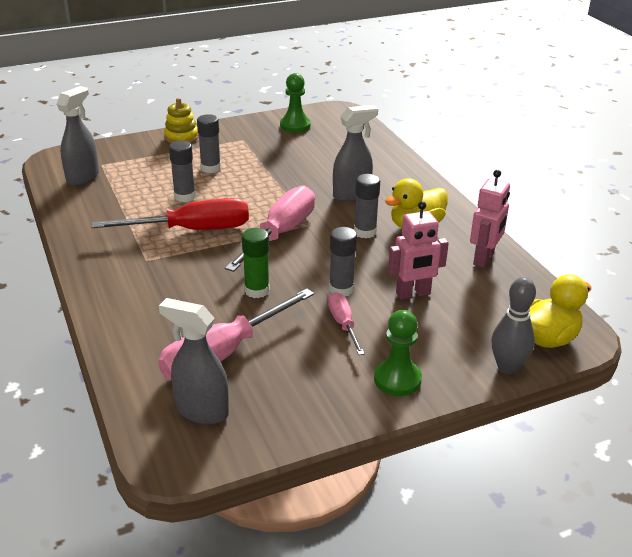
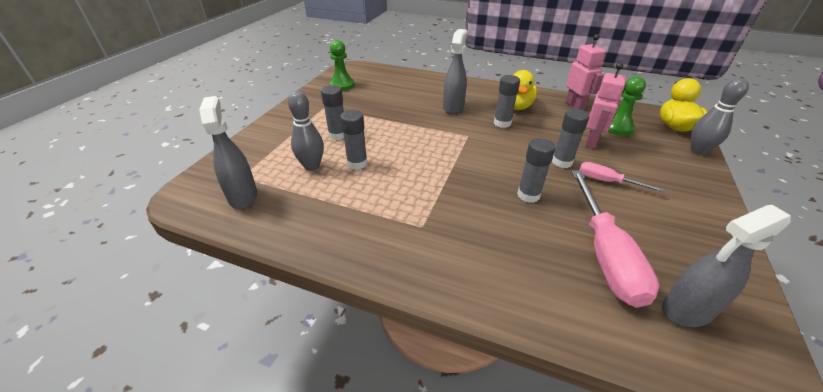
camera: 45 degrees left, 5 degrees up
(153, 181) = (312, 166): none -> grey bowling pin
(181, 137) = (275, 125): yellow stacking toy -> none
(192, 230) = (409, 183): red screwdriver -> none
(257, 290) = (528, 195): green glue stick -> grey glue stick
(280, 233) = (465, 151): pink screwdriver -> none
(397, 379) = (690, 193): green pawn -> green pawn (617, 128)

